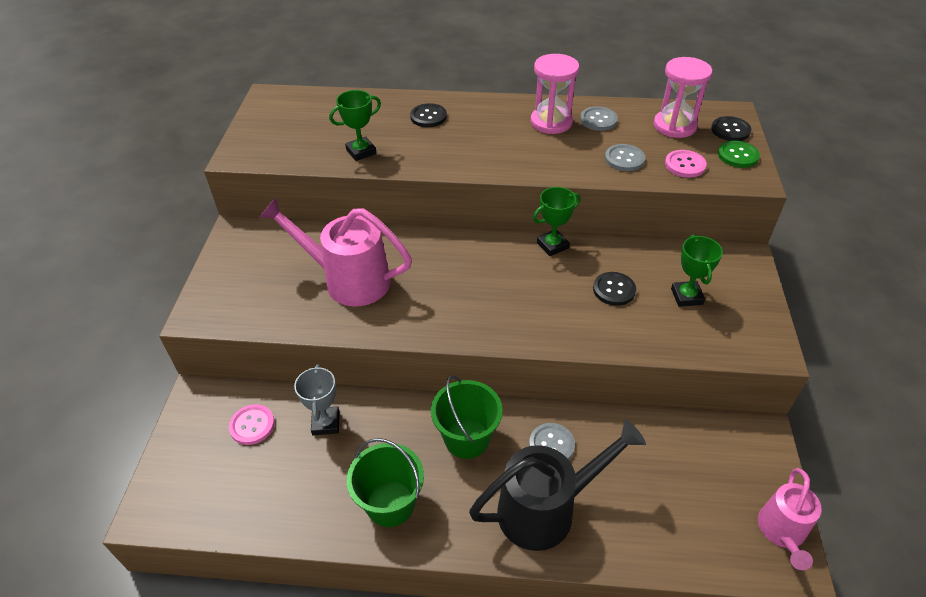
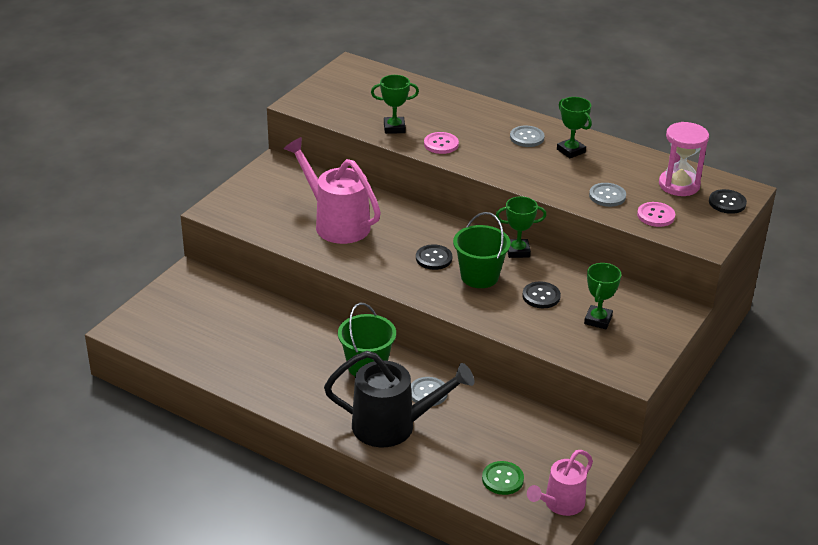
camera: 25 degrees right, 10 degrees down
(252, 425) = (217, 304): pink button -> pink button (441, 144)
(326, 423) = (270, 321): grey trophy -> none
(390, 504) = (284, 382): green bucket -> green bucket (479, 276)
(428, 117) = (469, 117): black button -> black button (434, 258)
(551, 122) = (571, 151): pink hourglass -> green trophy
(598, 120) = (614, 161): grey button -> grey button (527, 137)
(738, 155) = (711, 223): green button -> green button (502, 479)

